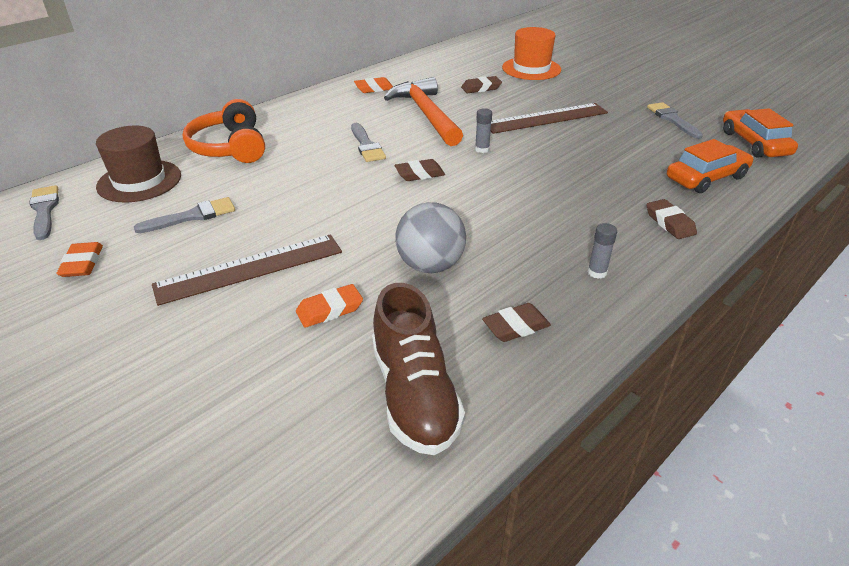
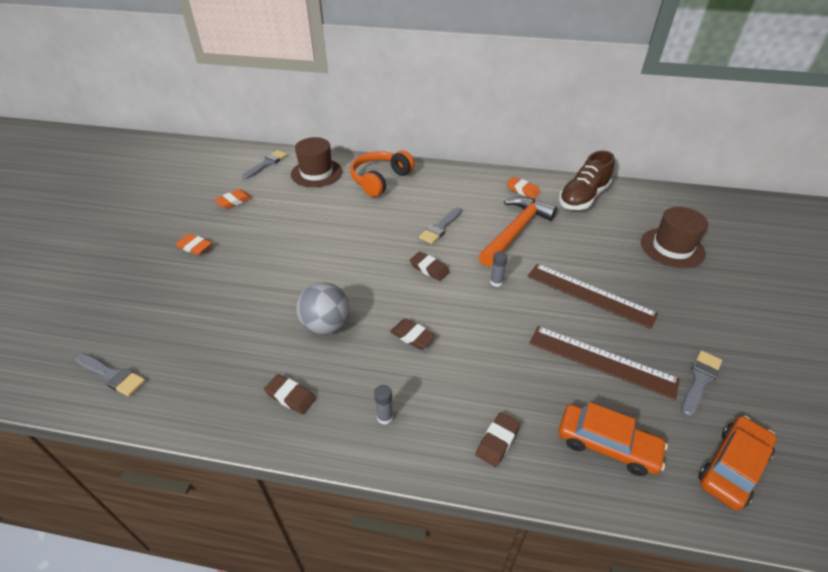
camera: 55 degrees right, 5 degrees up
(192, 216) = (300, 209): grey brush -> grey brush (112, 375)
(250, 268) = (269, 255): brown ruler -> brown ruler (602, 361)
(329, 310) = (253, 305): orange eraser -> orange eraser (194, 247)
(414, 394) = (201, 377): brown shoe -> brown shoe (583, 197)
(481, 88) = (594, 237): brown eraser -> brown eraser (412, 336)
(531, 69) = (672, 248): orange hat -> brown hat

